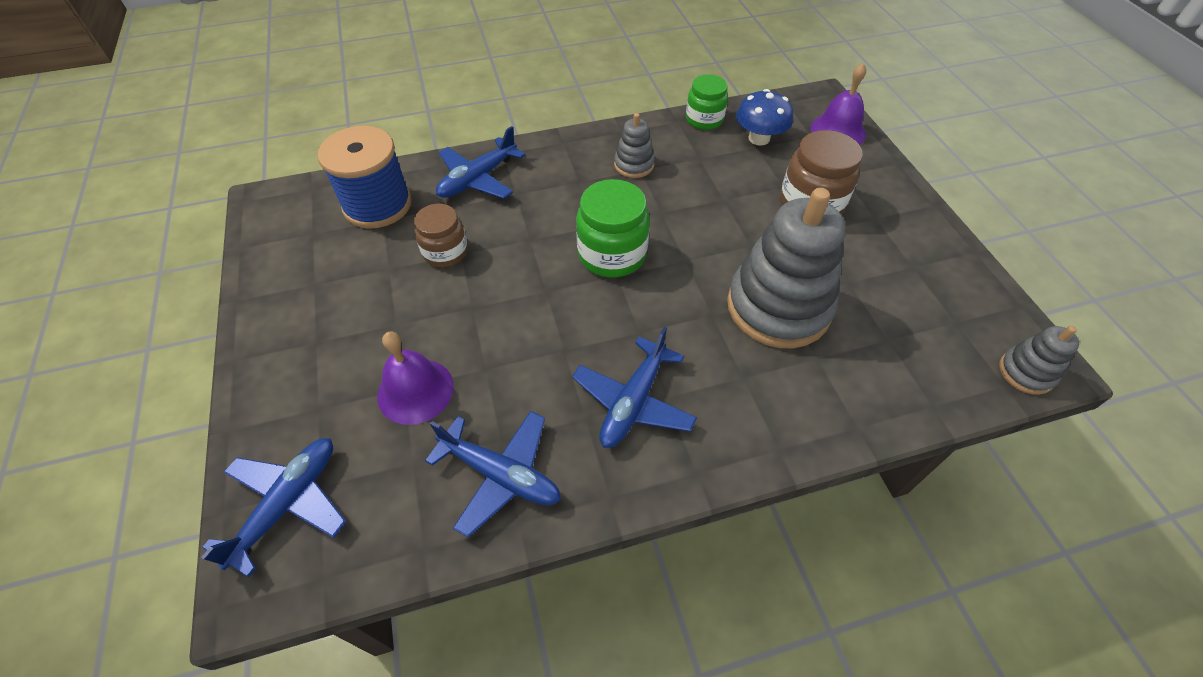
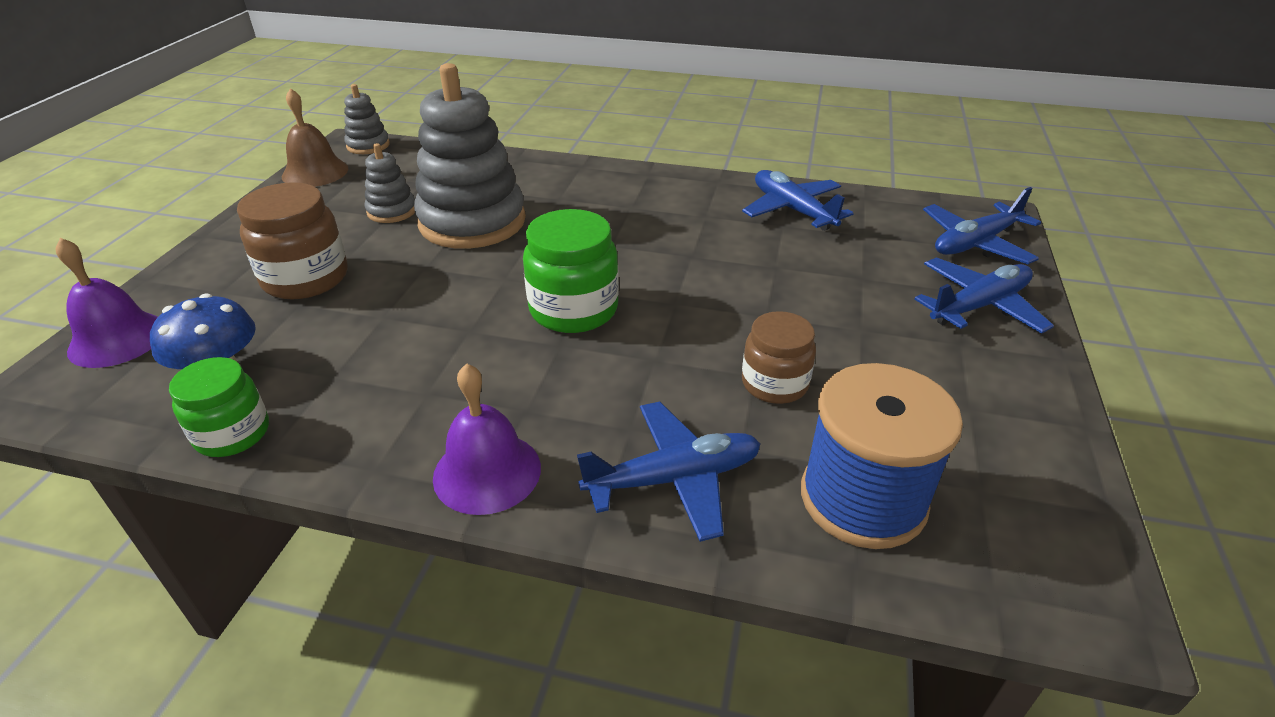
camera: 150 degrees left, 15 degrees down
(415, 391) = (851, 272): purple bell -> purple bell (487, 472)
(633, 402) = (659, 212): blue plane -> blue plane (979, 306)
(634, 165) = (426, 403): grey stacking toy -> grey stacking toy (392, 211)
(994, 306) = (315, 172): none -> brown bell

